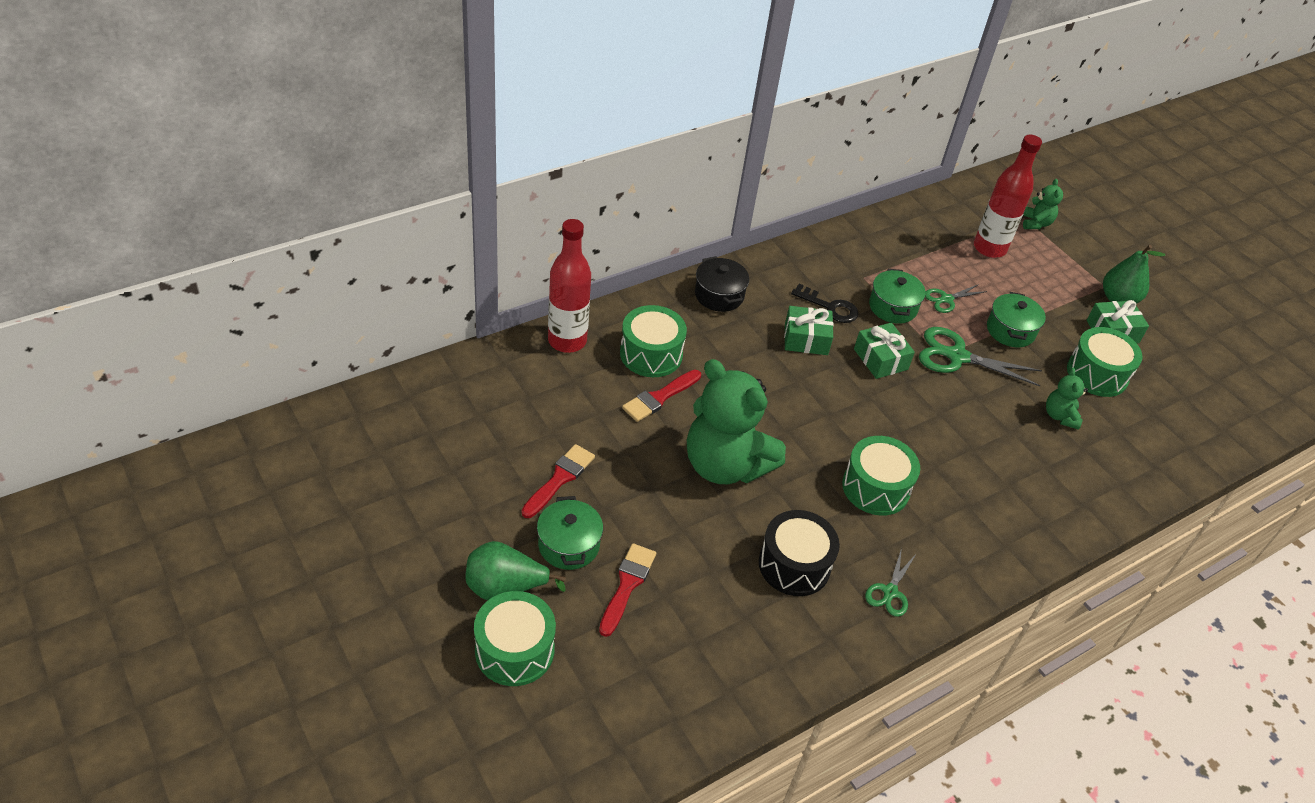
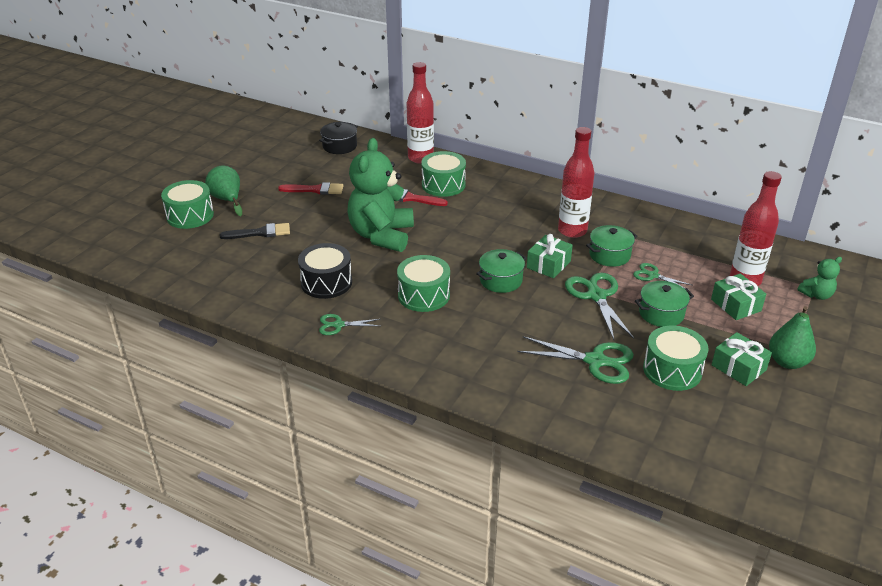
camera: 65 degrees right, 10 degrees down
(569, 545) = (271, 207): green pot -> green pot (501, 280)
(627, 585) = (259, 233): red brush -> black brush
(719, 295) = (525, 190): black pot -> black pot (339, 146)
(806, 339) = (528, 231): green gift -> green gift (735, 305)
(829, 307) = (572, 231): black key -> red bottle
(1060, 416) = (596, 361): green teddy bear -> green scissors

